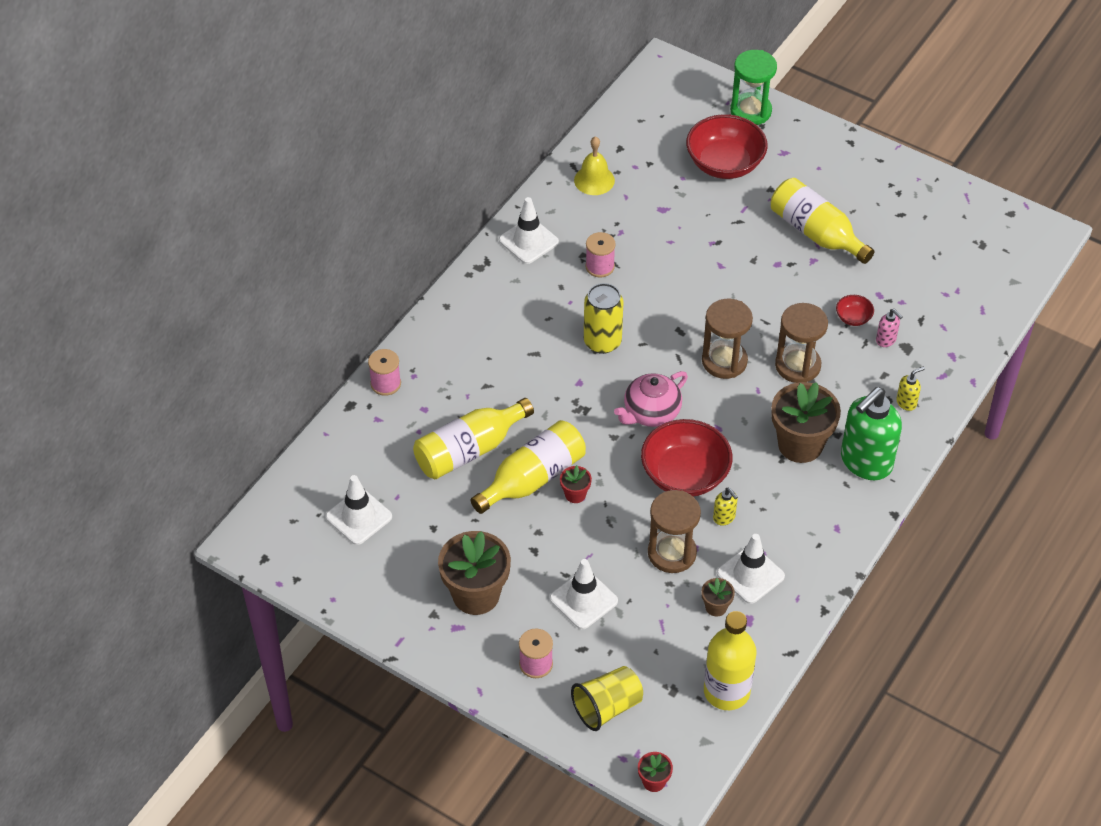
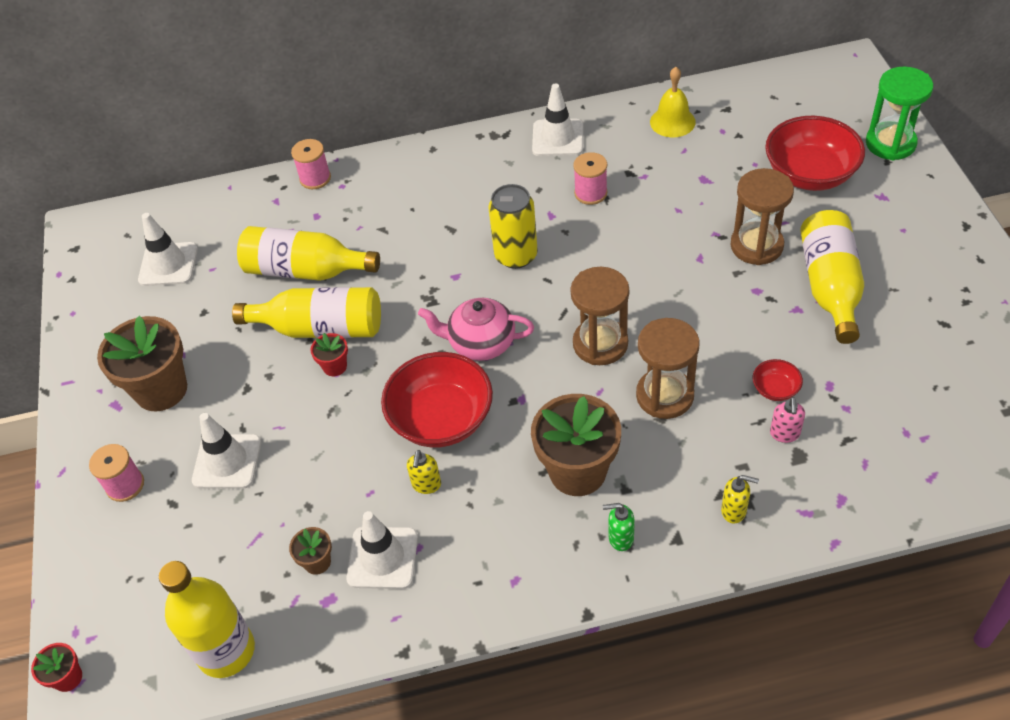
camera: 50 degrees right, 0 degrees up
(607, 707) = (123, 573): yellow cup -> none
(672, 553) = (344, 480): brown hourglass -> brown hourglass (756, 246)
(865, 462) = (620, 538): green soap dispenser -> green soap dispenser, size x0.42

